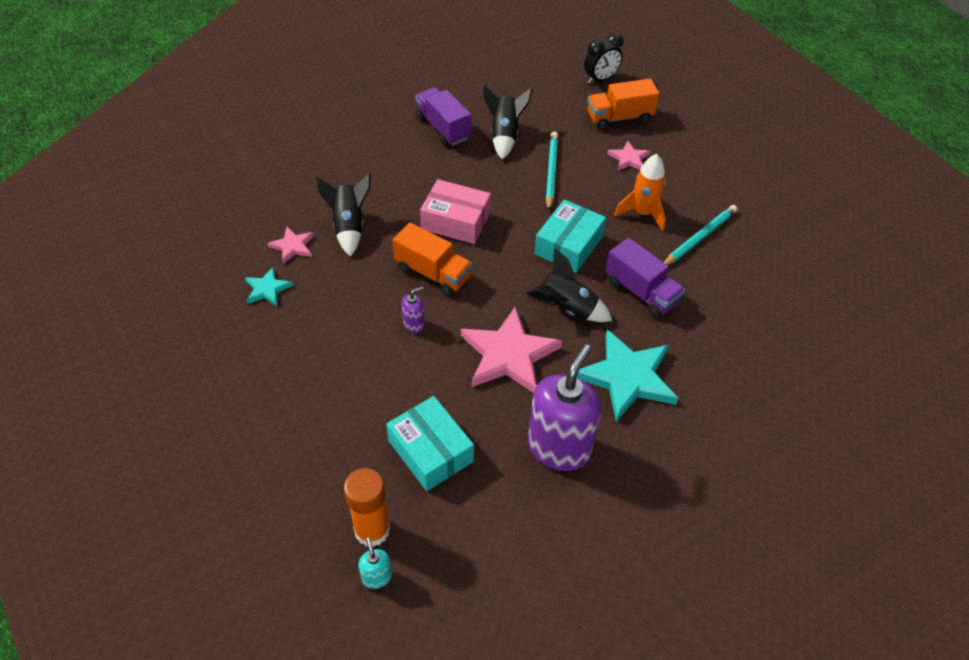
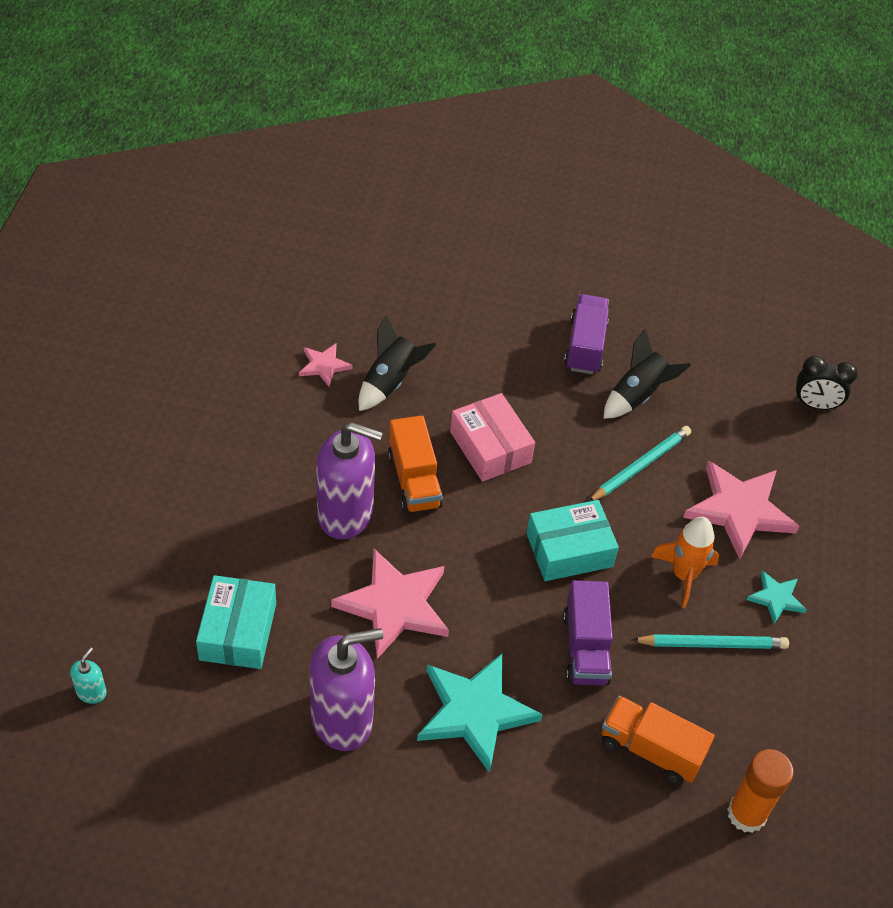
camera: 40 degrees right, 0 degrees up
(267, 289) = (263, 389): turquoise star -> turquoise star (776, 598)
(372, 530) = (127, 654): orange glue stick -> orange glue stick (746, 814)
(414, 324) = (345, 514): purple soap dispenser -> purple soap dispenser, size x2.39
(567, 308) = (496, 606): black rocket -> none
(619, 117) = (784, 461): orange truck -> orange truck (650, 749)
(629, 158) = (739, 510): pink star -> pink star, size x1.99

